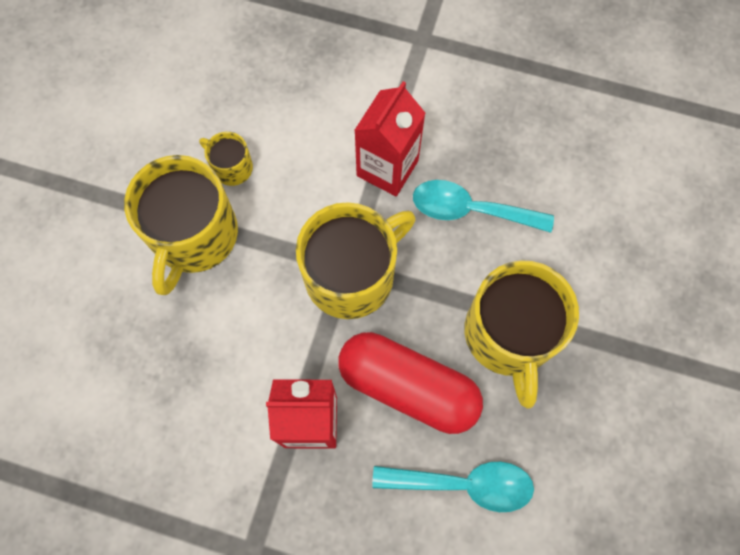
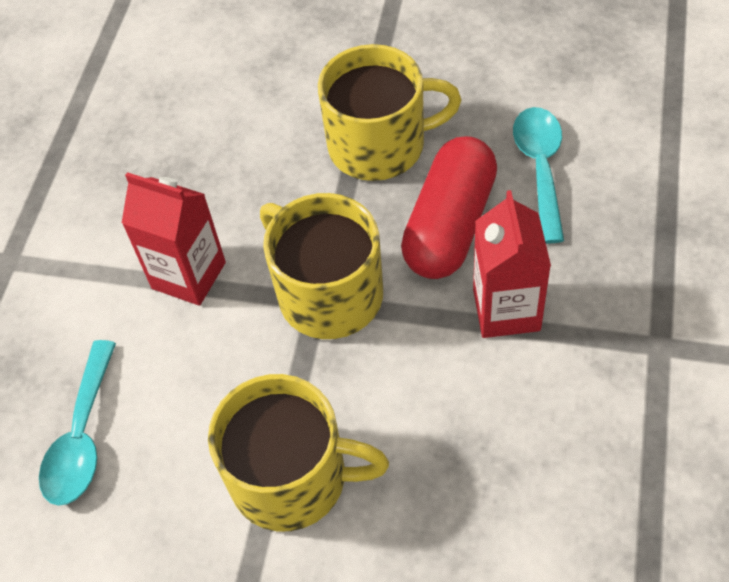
camera: 90 degrees left, 15 degrees down
(231, 167) = (191, 450): yellow mug -> none
(470, 210) = (239, 190): turquoise spoon -> turquoise spoon (82, 437)

